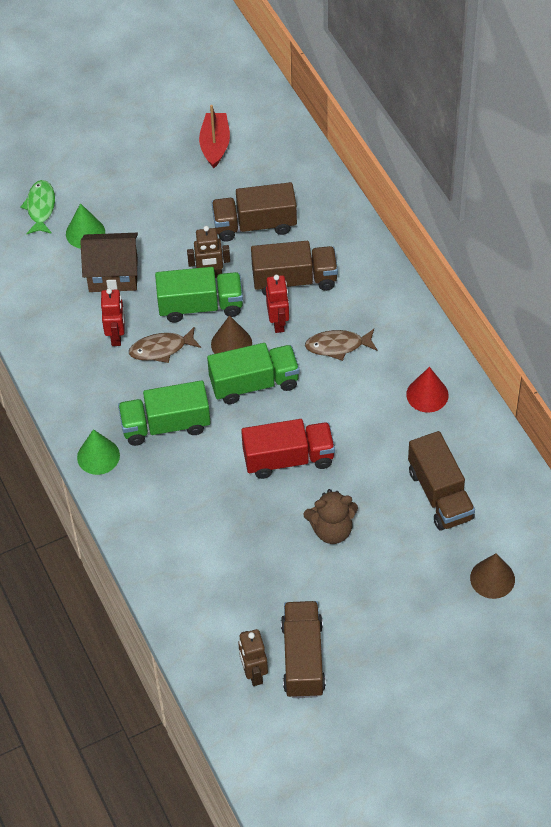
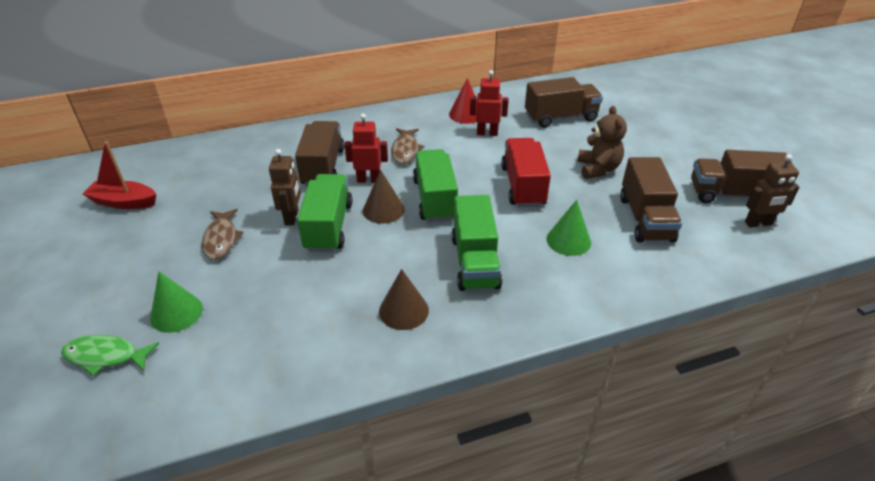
camera: 85 degrees left, 15 degrees down
(98, 456) = (511, 320): green cone -> green cone (568, 240)
(113, 274) = (254, 291): brown house -> none
(116, 336) = (345, 293): red robot -> red robot (487, 133)
(161, 349) = (374, 259): brown fish -> brown fish (221, 239)
(255, 225) = (244, 185): brown truck -> brown truck (645, 218)
(492, 578) = (633, 104): brown cone -> brown cone (403, 310)

